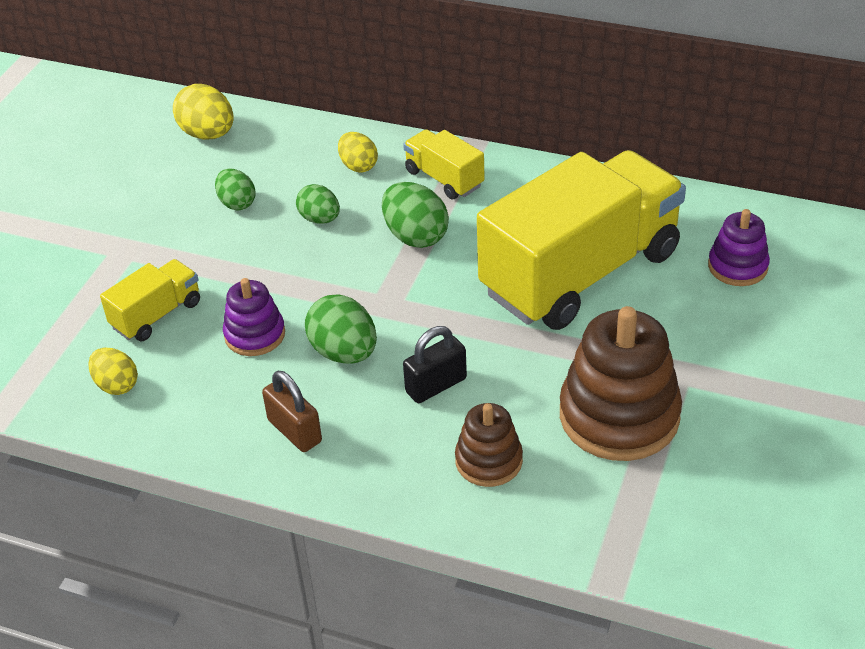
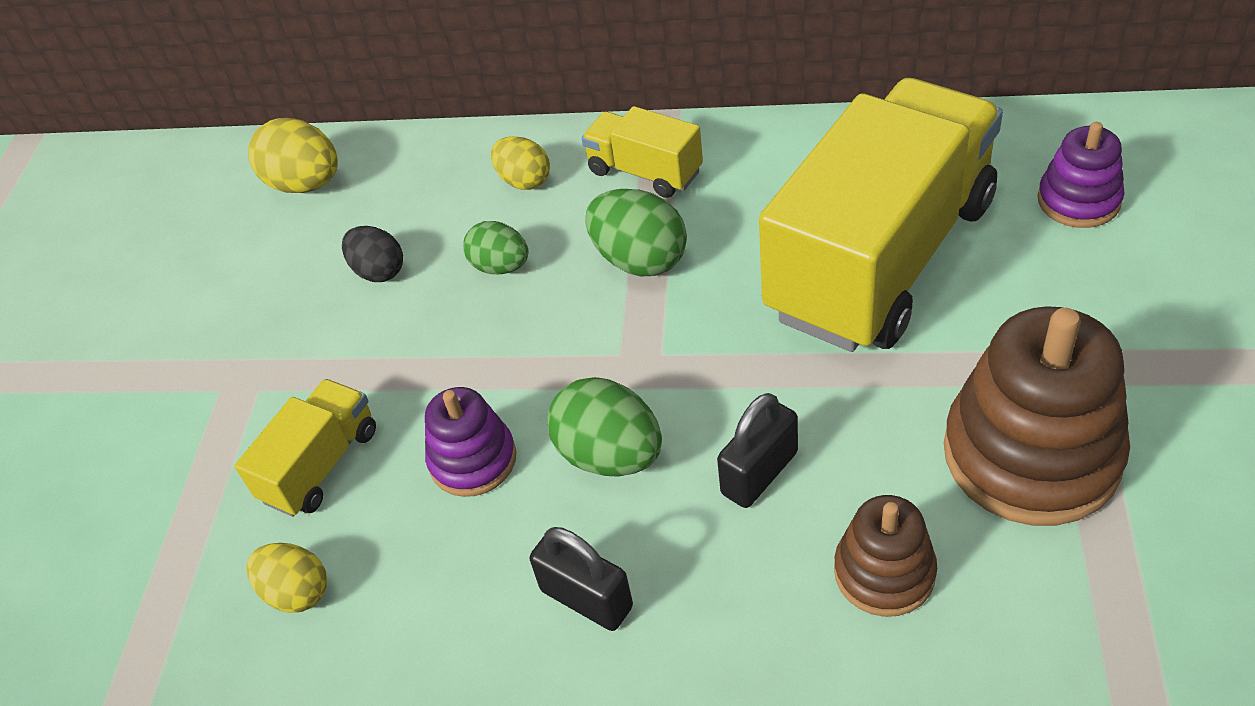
camera: 10 degrees left, 5 degrees up
(237, 203) = (379, 271): green egg -> black egg
(294, 431) = (586, 598): brown padlock -> black padlock

